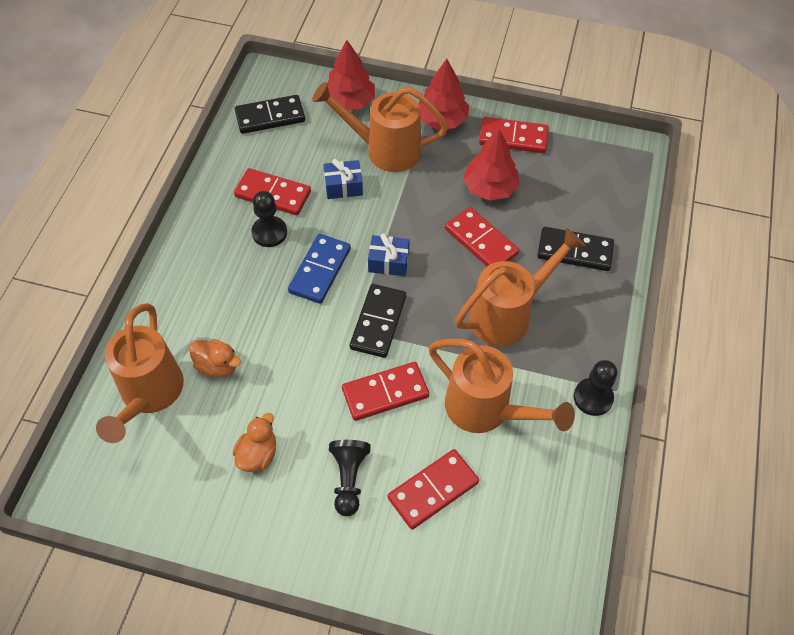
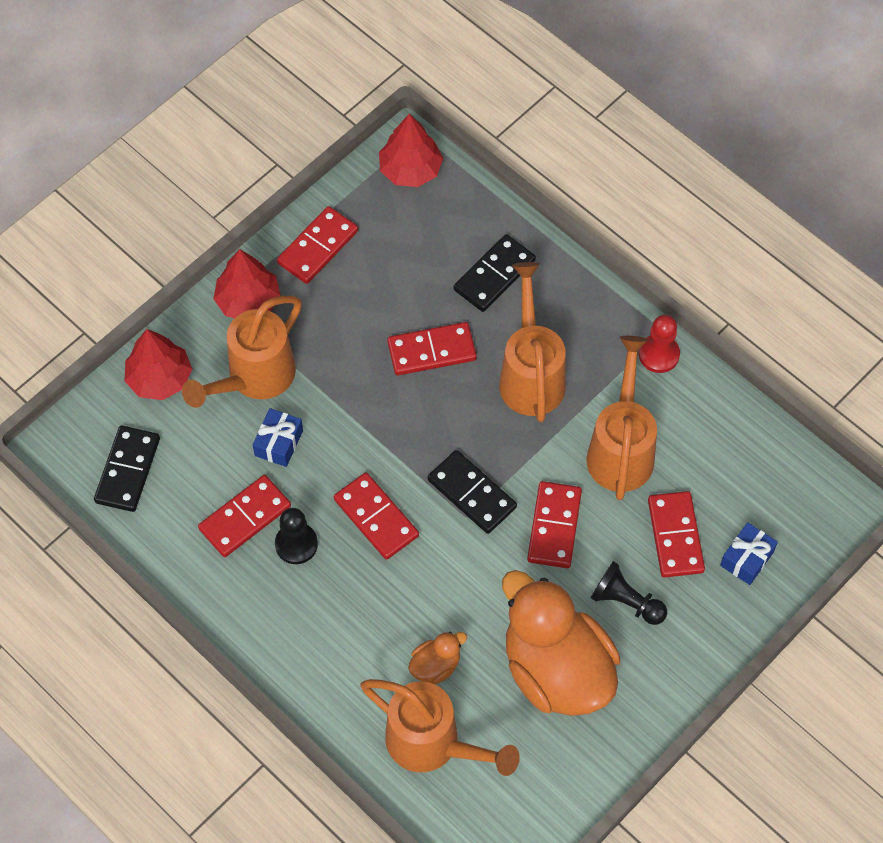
camera: 60 degrees left, 5 degrees up
(258, 454) = (556, 670): orange duck -> orange duck, size x2.39
(320, 270) = (376, 517): blue domino -> red domino
(388, 262) = (405, 448): blue gift -> blue gift (747, 559)
(486, 410) = (621, 449): orange watering can -> orange watering can turned 60 degrees counterclockwise
(490, 188) = (370, 306): red tree -> red tree (410, 170)
(593, 398) = (659, 354): black pawn -> red pawn

